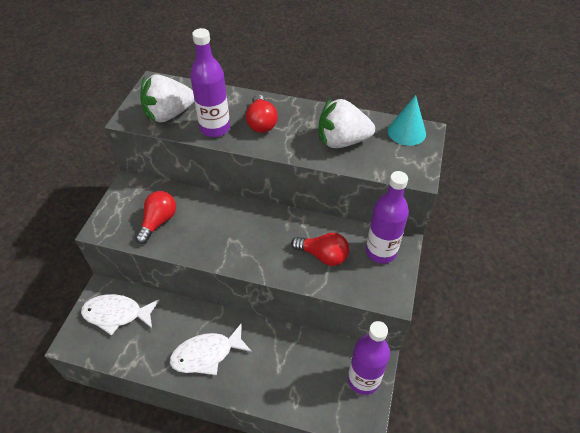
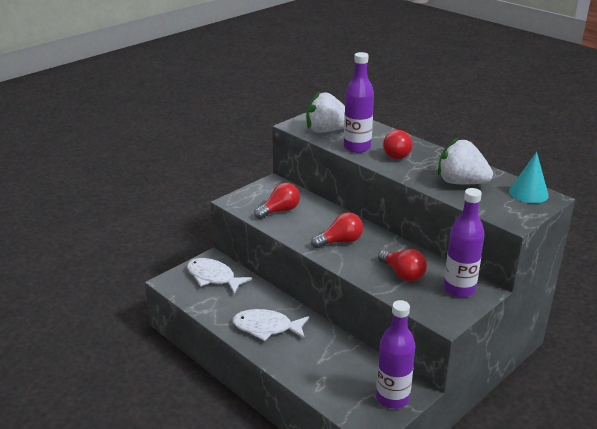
camera: 30 degrees right, 20 degrees down
(242, 239) = (340, 241): none -> red light bulb

